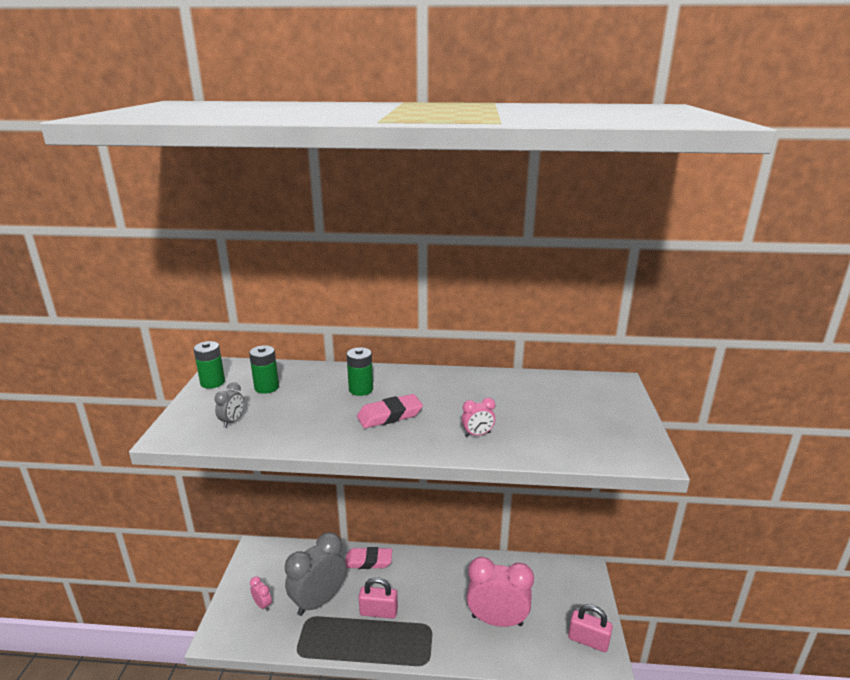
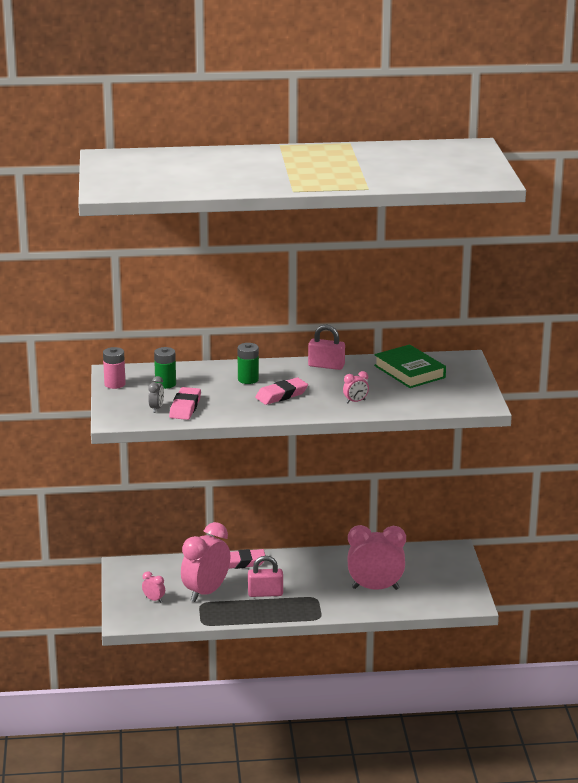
camera: 10 degrees left, 0 degrees up
(212, 382) = (115, 384): green battery -> pink battery
(266, 423) = (185, 407): none -> pink eraser
(319, 601) = (206, 592): grey clock -> pink clock
(551, 395) = (409, 371): none -> green book
(588, 640) = (457, 592): pink padlock -> pink padlock (326, 366)

